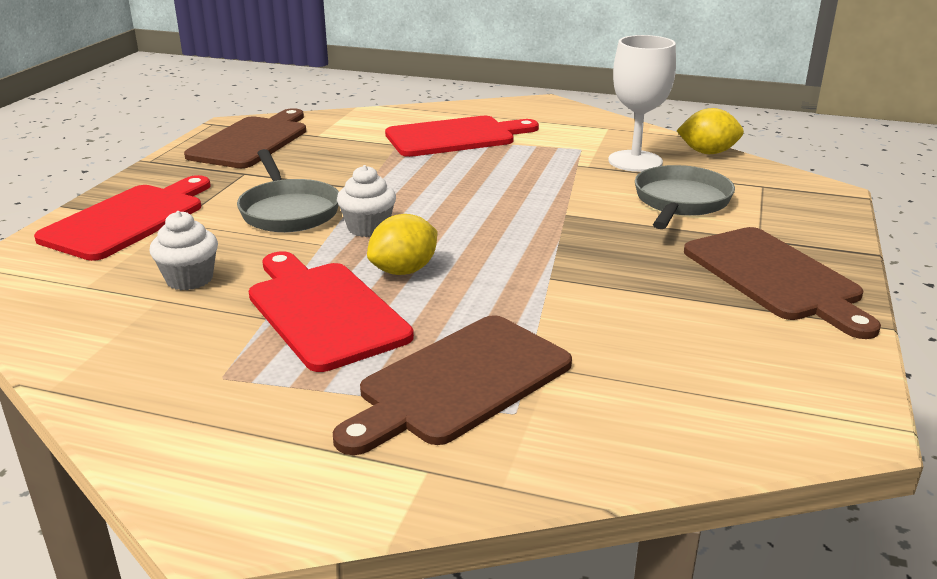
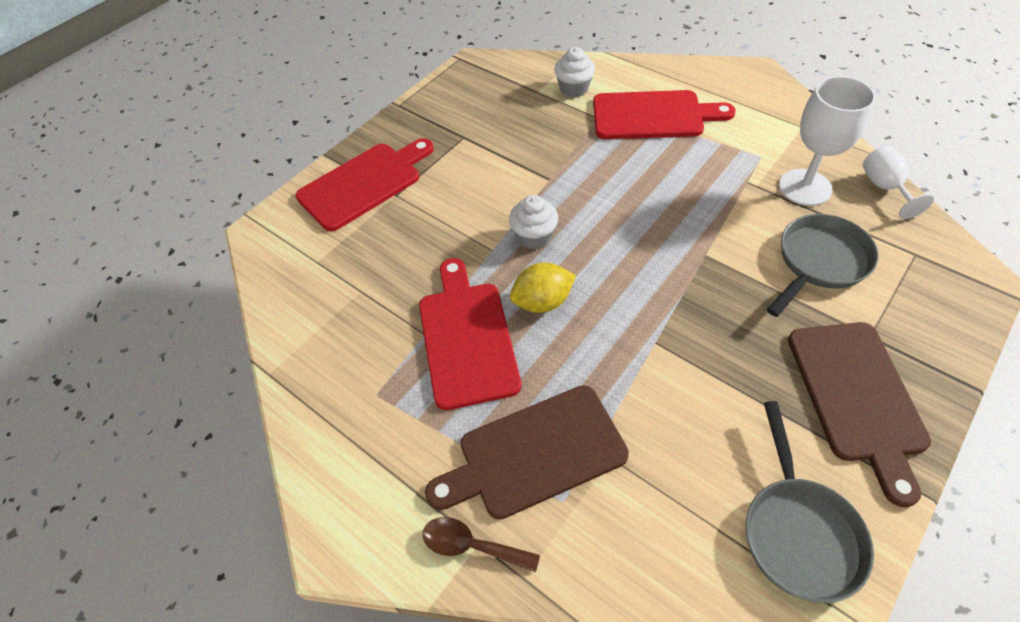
camera: 25 degrees right, 25 degrees up
(189, 279) = (386, 272): white cupcake -> white cupcake (574, 89)
(252, 141) = (482, 91): brown cutting board -> none
(288, 211) = (481, 198): grey pan -> grey pan (799, 532)
(419, 475) = (471, 546): none -> brown spoon
(707, 152) = (884, 188): yellow lemon -> white goblet

